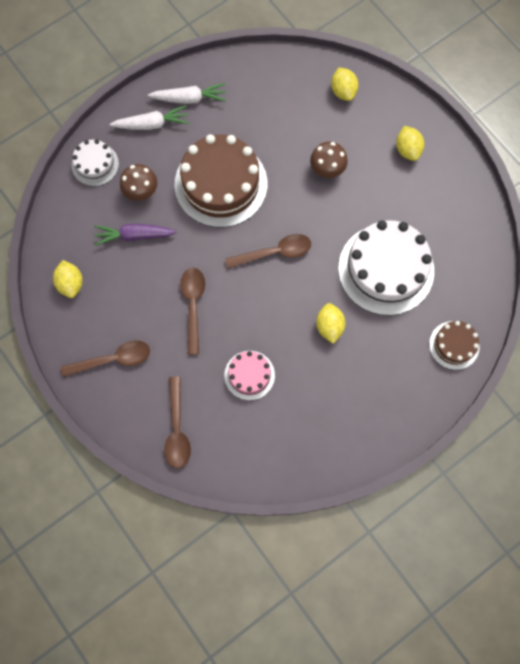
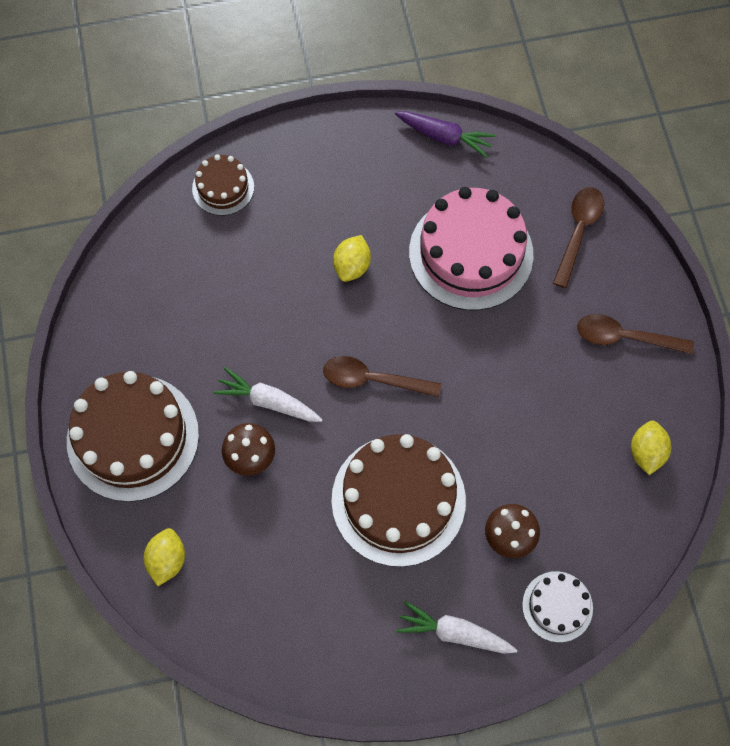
camera: 155 degrees left, 5 degrees down
(134, 236) = (541, 479): purple carrot -> purple carrot (444, 137)
(189, 99) = (384, 649): white carrot -> white carrot (268, 401)
(193, 305) = (502, 359): brown spoon -> none
(249, 375) = (471, 253): pink cake -> pink cake, size x1.96
(386, 269) = (249, 301): white cake -> none
(407, 150) = (133, 437): yellow lemon -> brown cake

